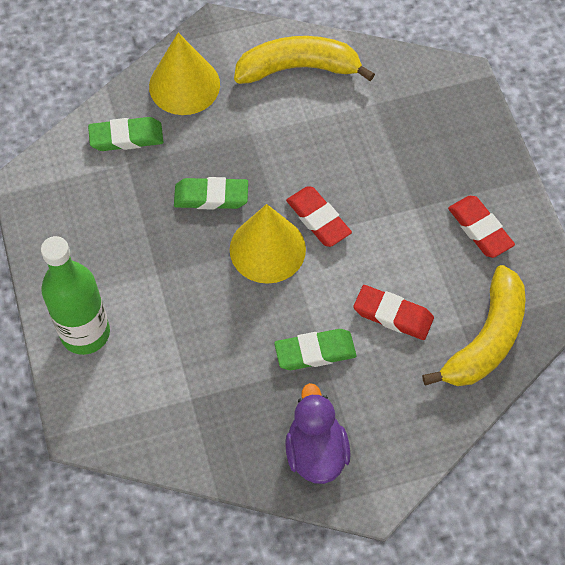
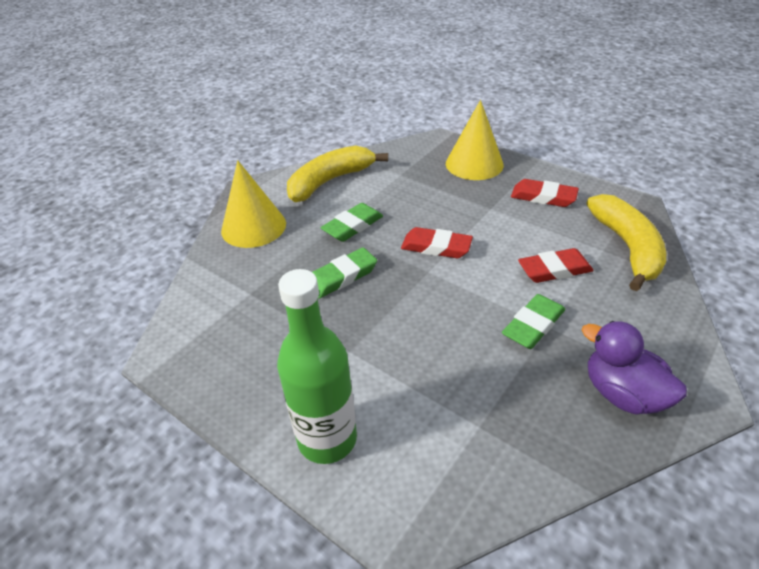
camera: 35 degrees left, 20 degrees down
(126, 137) = (234, 278): green eraser -> green eraser (353, 226)
(267, 249) = (420, 283): yellow cone -> yellow cone (474, 164)

